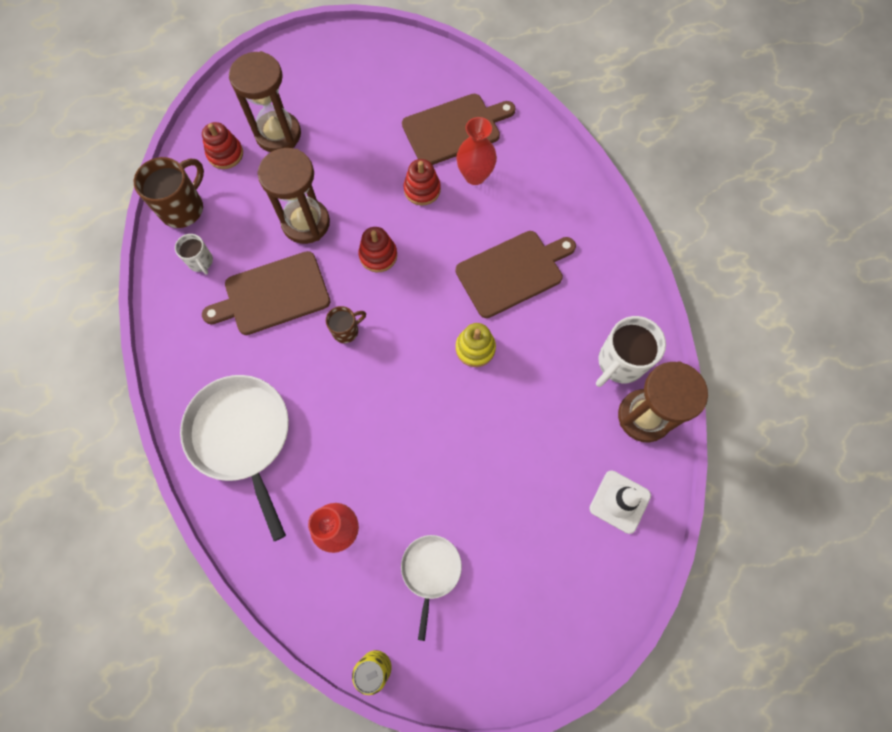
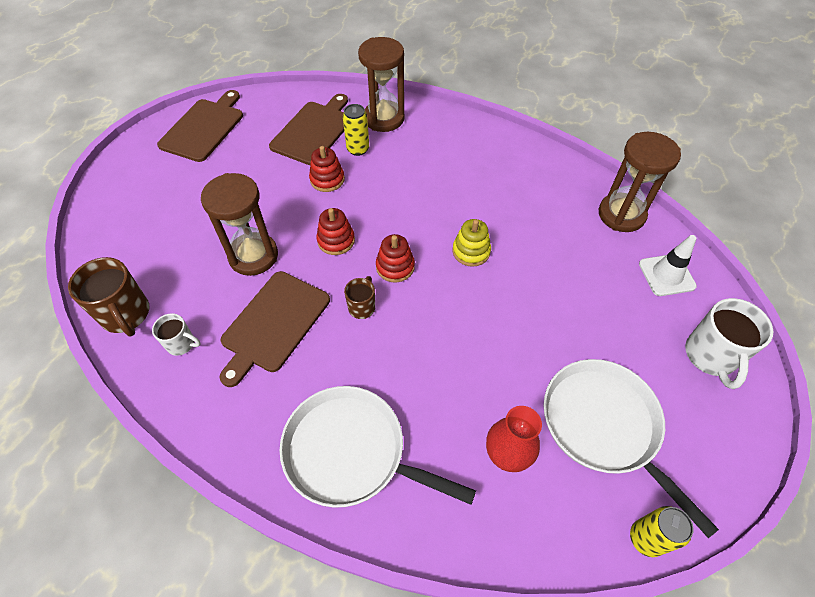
camera: 40 degrees left, 15 degrees down
(183, 208) = (126, 315): brown mug -> brown mug turned 150 degrees clockwise
(225, 154) = (132, 252): red stacking toy -> red stacking toy (395, 267)
(278, 134) = (170, 212): brown hourglass -> brown hourglass (384, 118)
(430, 570) = (604, 425): white pan -> white pan, size x1.87
(475, 176) = (358, 149): red vase -> yellow can
(512, 272) = (446, 189): brown cutting board -> brown cutting board (204, 128)
(620, 362) = (572, 195): white mug -> white mug (710, 356)

